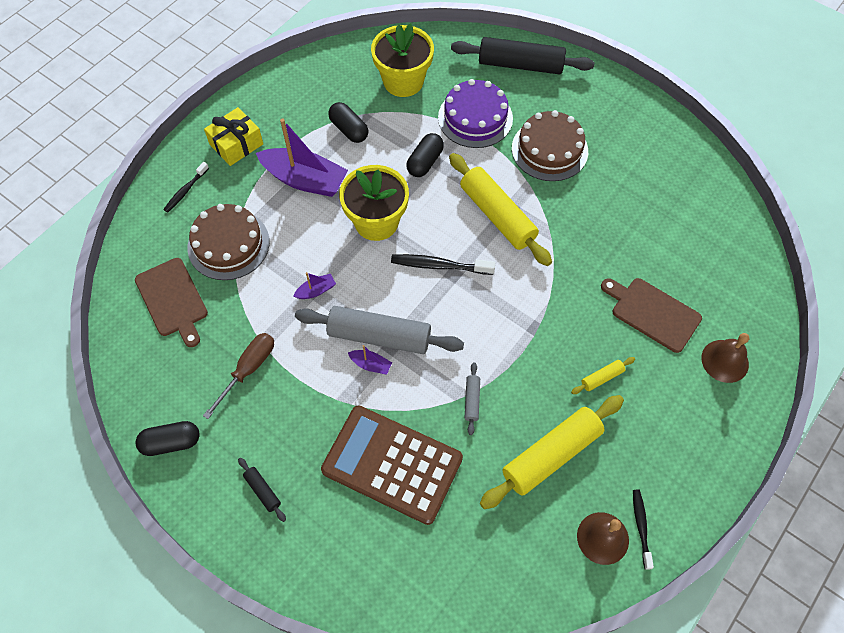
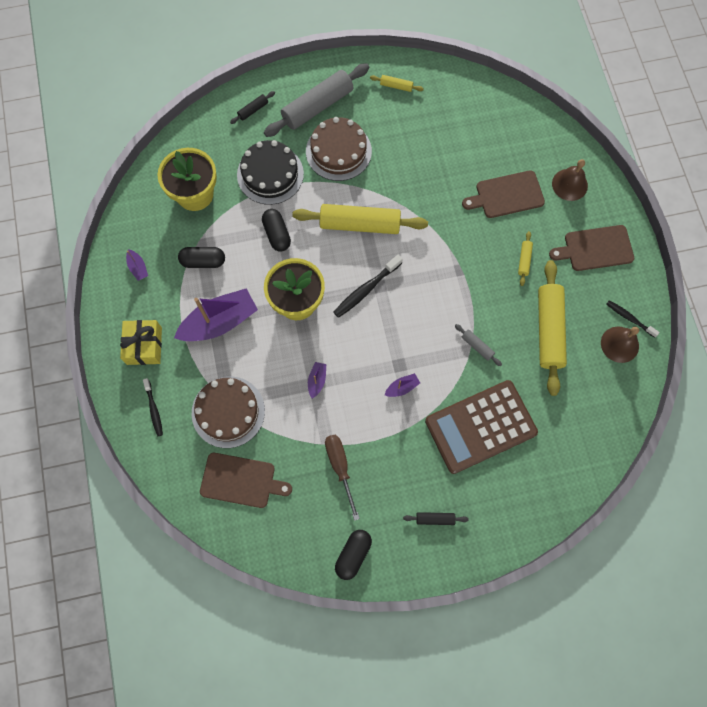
camera: 50 degrees left, 10 degrees up
(301, 92) = (138, 268): none -> purple boat
(379, 336) = (386, 366): grey rolling pin -> grey rolling pin (317, 106)
(475, 118) = (270, 174): purple cake -> black cake
(520, 65) = (253, 110): black rolling pin -> black rolling pin, size x0.43
(660, 146) = (396, 86): none -> yellow rolling pin
(682, 436) = (595, 249): none -> brown cutting board

